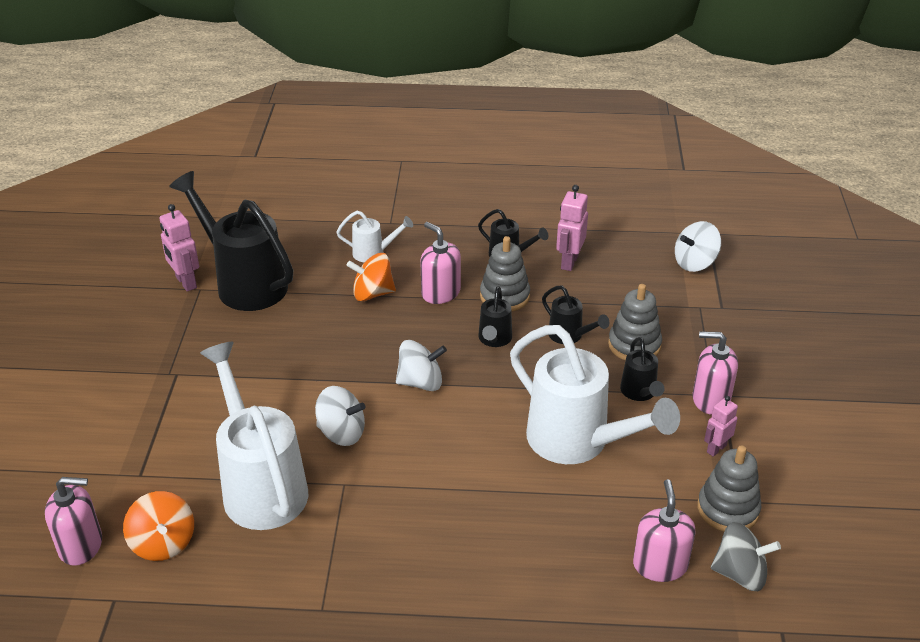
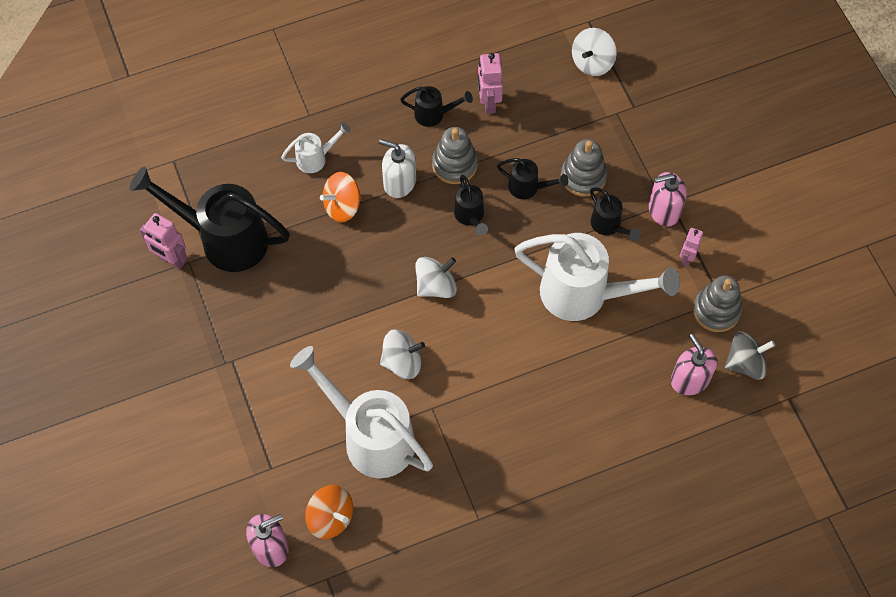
camera: 25 degrees left, 25 degrees up
(440, 293) = (399, 182): pink soap dispenser -> white soap dispenser

